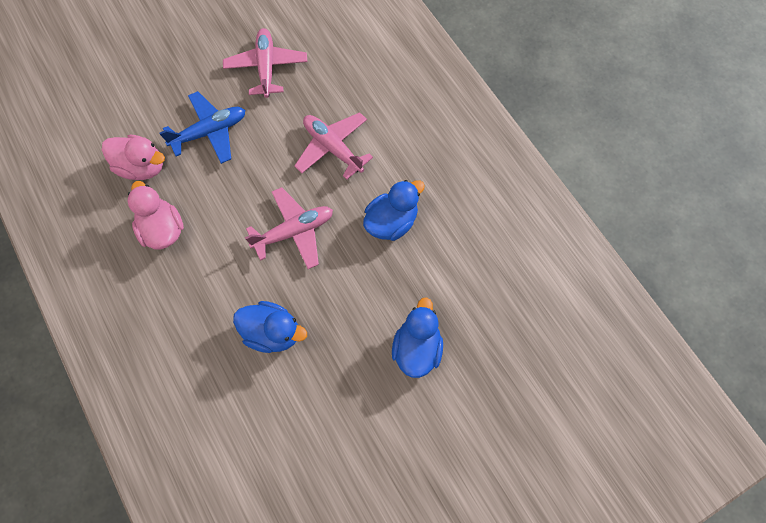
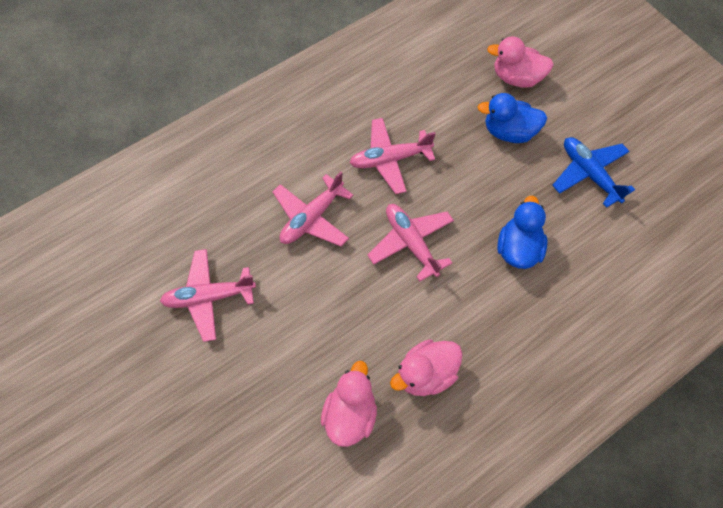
camera: 95 degrees left, 5 degrees down
(210, 132) = (299, 346): blue plane -> blue plane (589, 174)
(391, 222) = (390, 159): blue duck -> pink plane
(493, 371) = (517, 78): none -> pink duck

